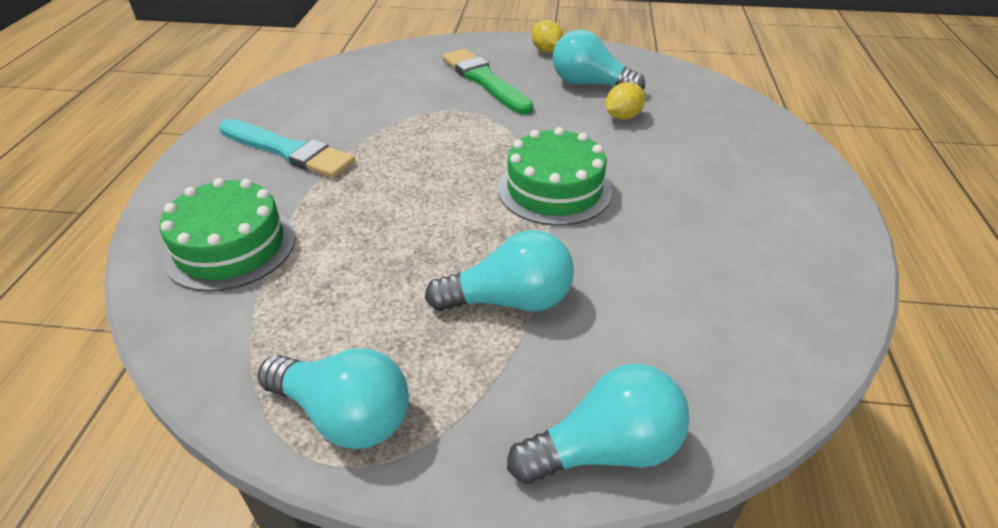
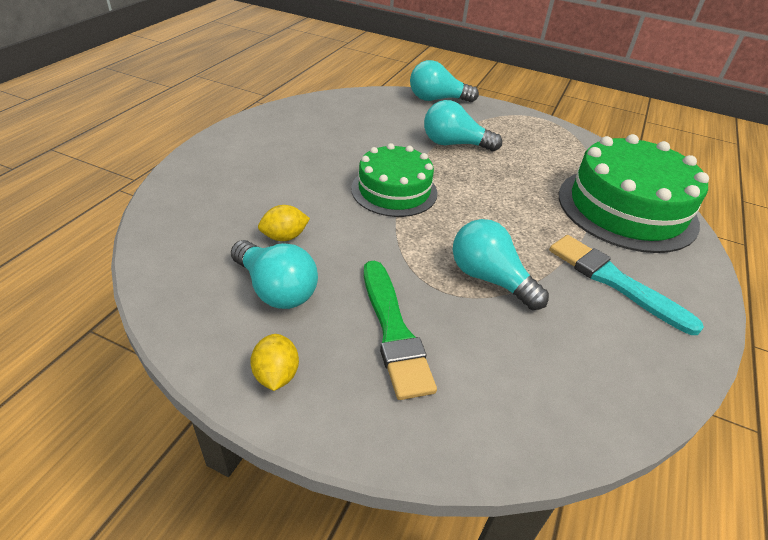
camera: 165 degrees left, 0 degrees up
(230, 246) = (626, 208): green cake -> green cake, size x1.58
(345, 415) = (539, 128): turquoise light bulb -> turquoise light bulb (489, 279)

